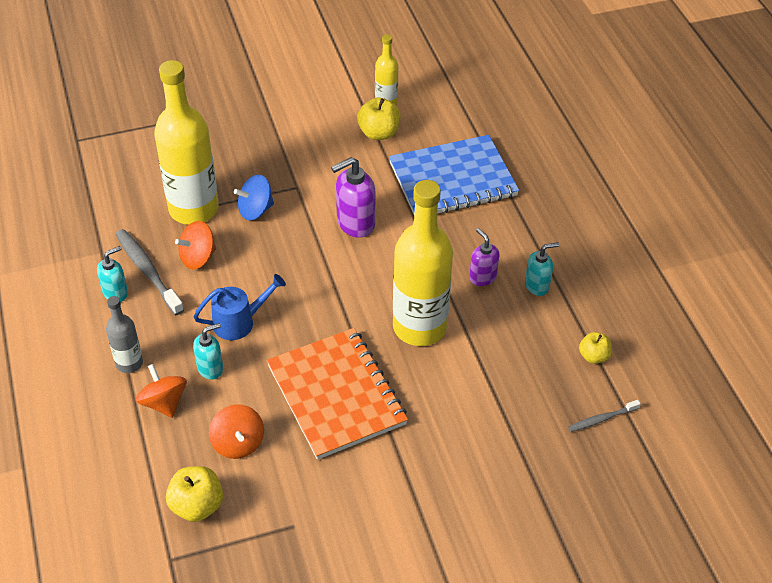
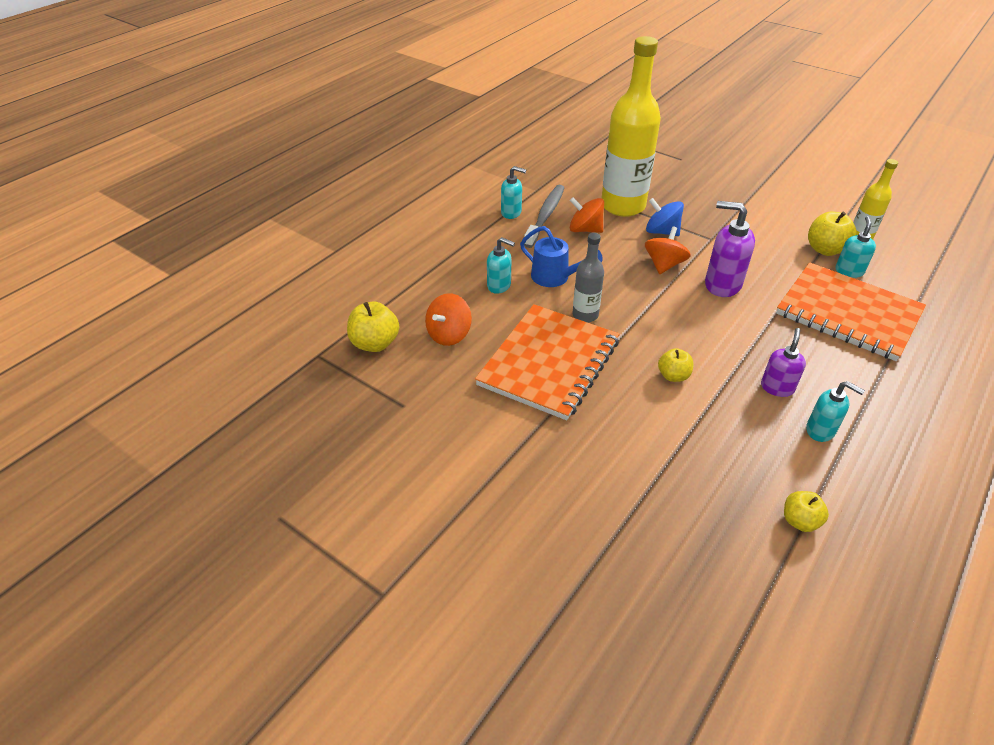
camera: 55 degrees right, 5 degrees down
(129, 363) = (462, 248): grey bottle -> grey bottle (585, 315)
(164, 402) = (446, 281): orange spinning top -> orange spinning top (664, 265)
(413, 141) = (849, 271): none -> turquoise soap dispenser
(419, 327) = (673, 376): yellow bottle -> yellow apple
(453, 180) = (848, 314): blue notebook -> orange notebook
(602, 419) = (735, 570): grey toothbrush -> none

